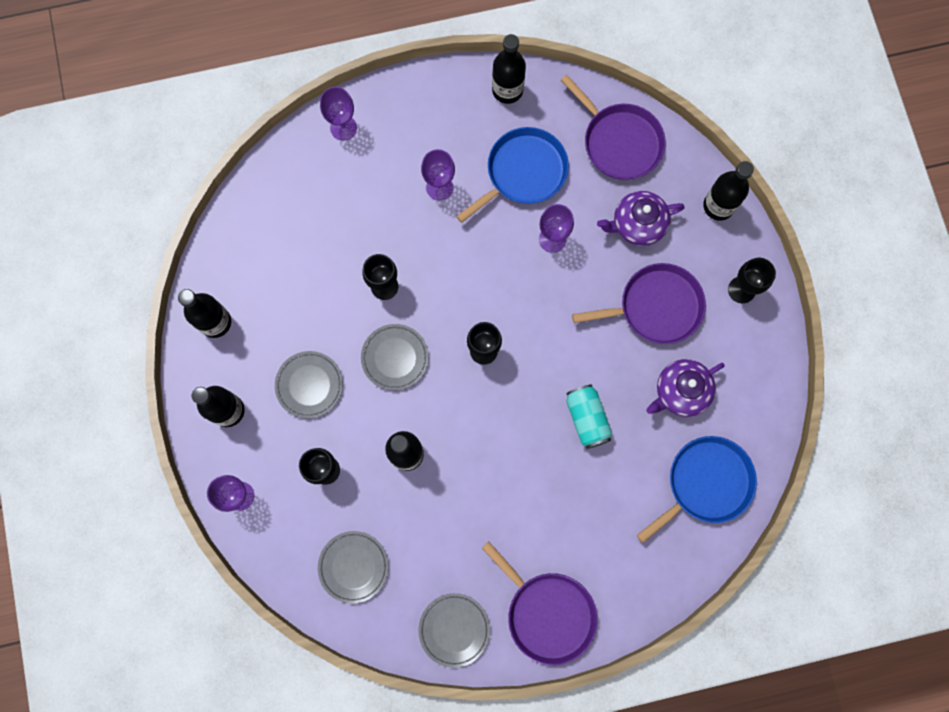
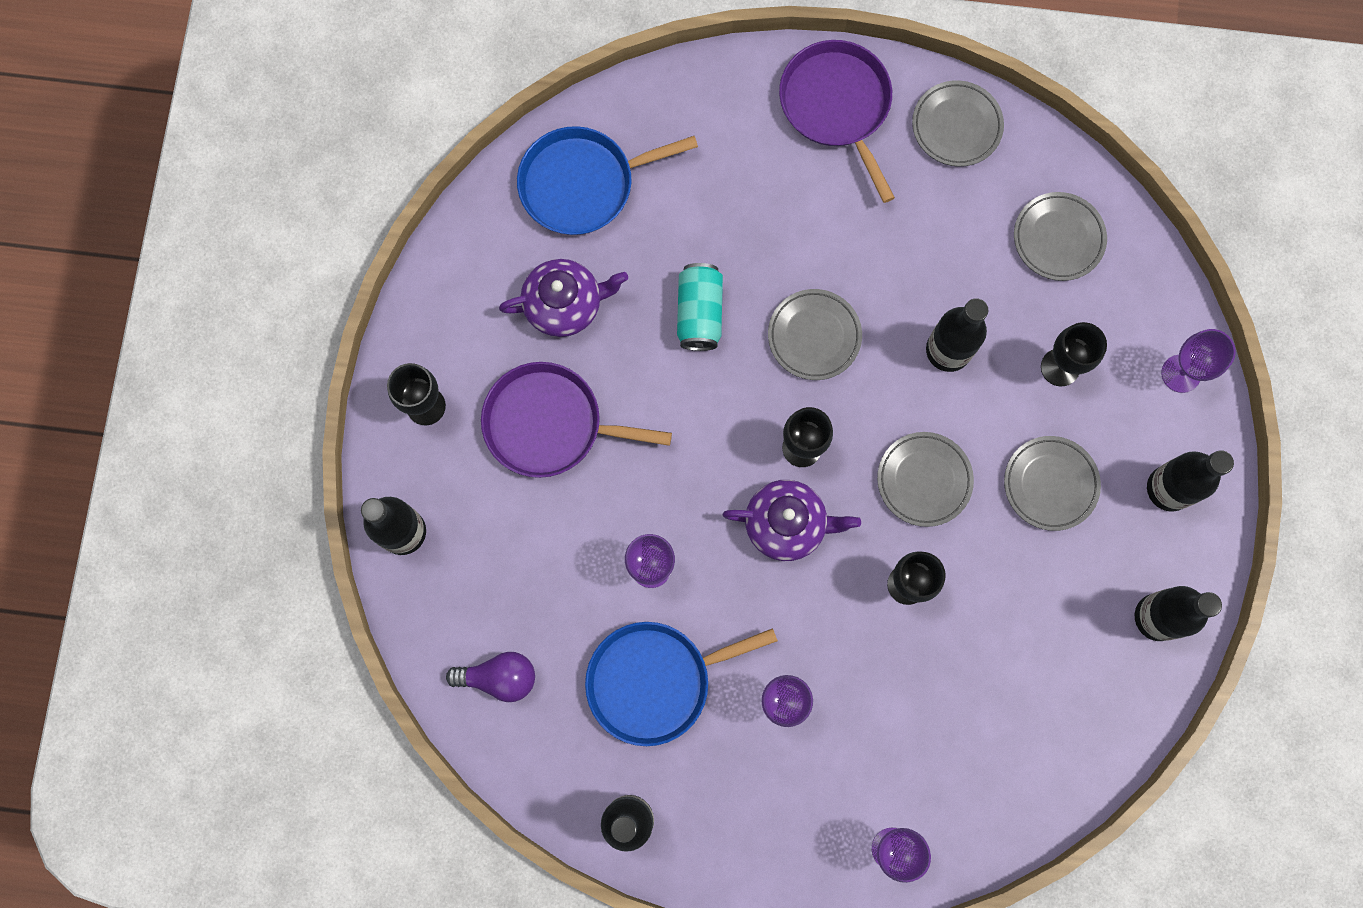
camera: 160 degrees left, 0 degrees up
(502, 430) = (814, 336): none -> grey plate
(619, 142) = (499, 677): purple pan -> purple light bulb
(637, 224) = (526, 546): purple teapot -> purple teapot (787, 524)

